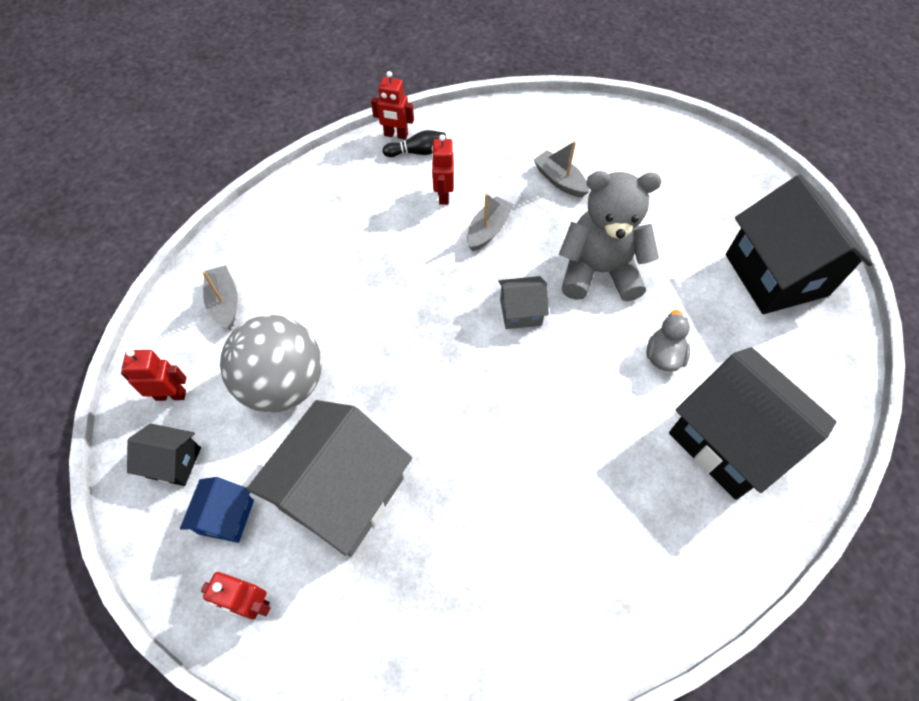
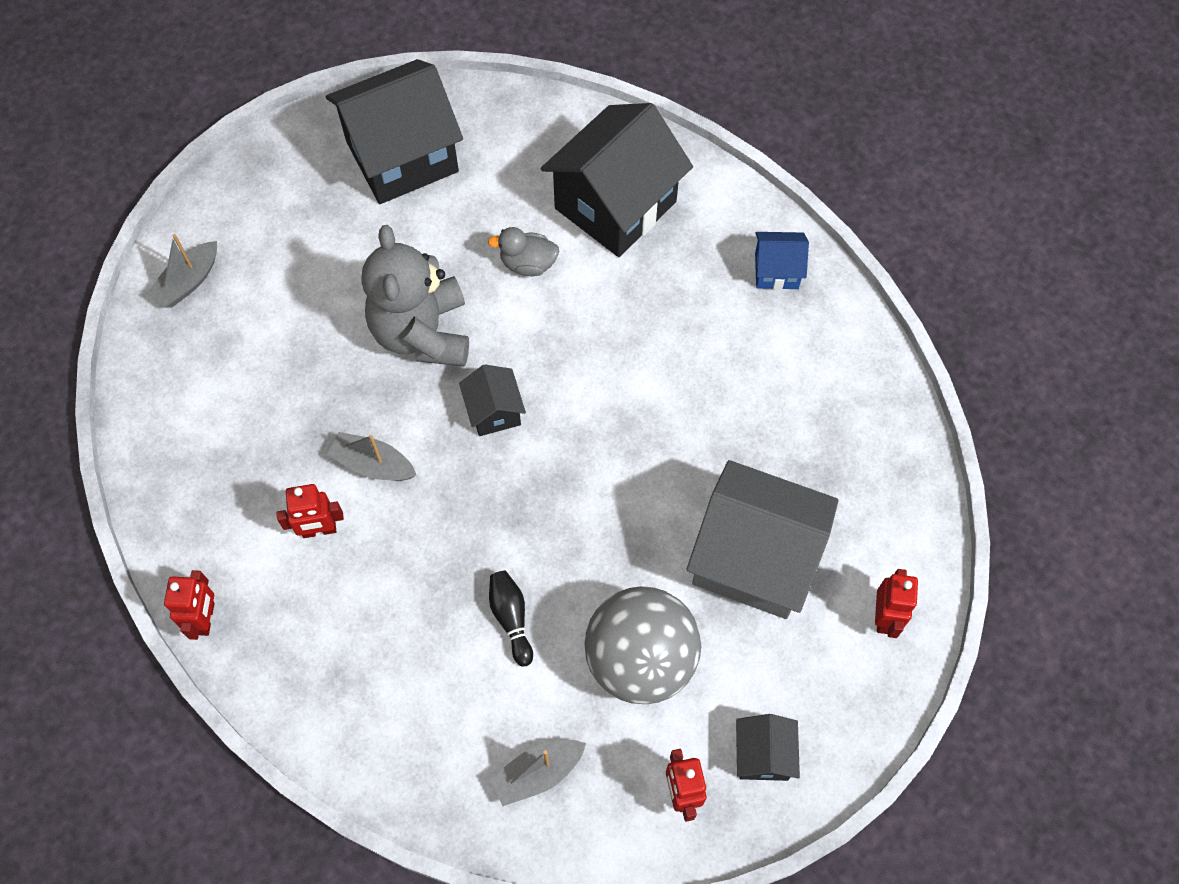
camera: 100 degrees left, 5 degrees up
(226, 517) = (808, 672): blue house -> blue house (776, 271)
(418, 152) = (239, 580): black bowling pin -> black bowling pin (511, 618)
(520, 312) = (494, 411): grey house -> black house
(560, 180) = (278, 388): grey boat -> grey boat (188, 282)

